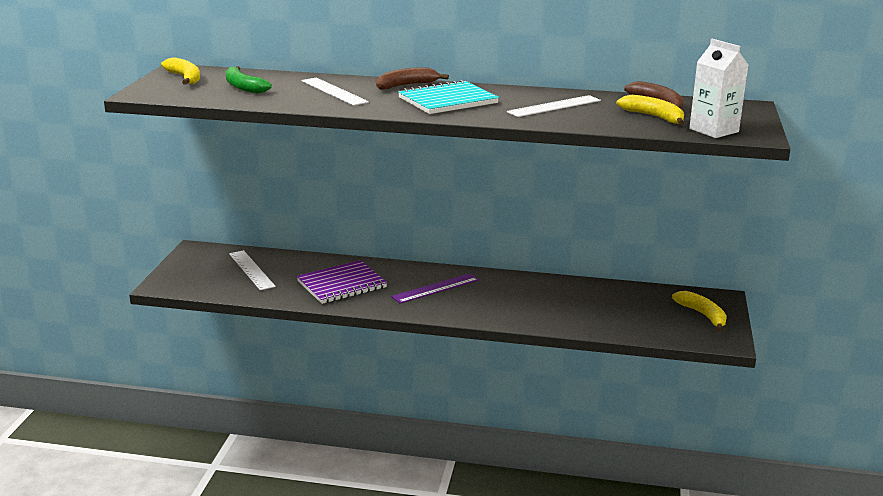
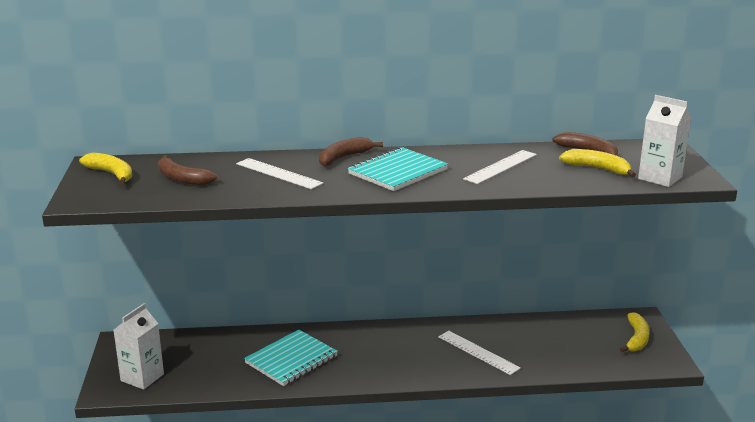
camera: 15 degrees left, 0 degrees up
(199, 279) = (142, 377): none -> white carton
(243, 87) = (182, 179): green banana -> brown banana
(251, 270) = (191, 357): white ruler -> white ruler (478, 352)
(342, 284) = (291, 360): purple notebook -> turquoise notebook
(435, 288) = (384, 349): purple ruler -> none
(702, 315) = (636, 338): yellow banana -> yellow banana turned 60 degrees clockwise

